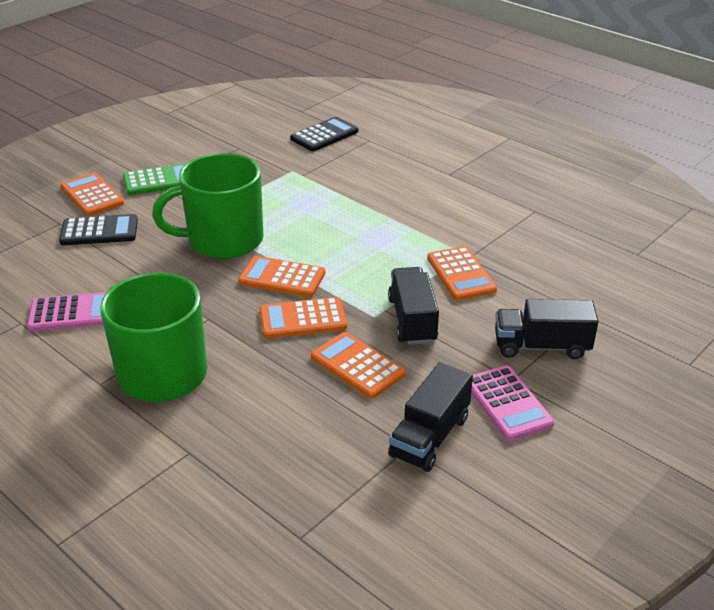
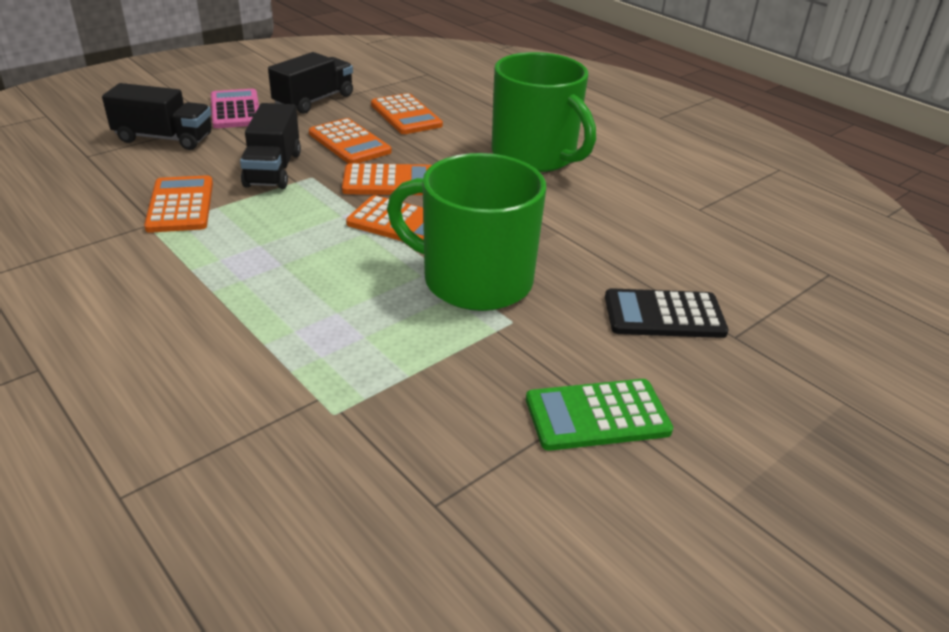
camera: 175 degrees left, 0 degrees up
(72, 313) = (646, 212): pink calculator -> none
(92, 195) = (712, 391): orange calculator -> orange calculator (406, 115)
(223, 240) = (474, 280): green mug -> green mug turned 150 degrees counterclockwise
(324, 135) = (215, 531): black calculator -> none

